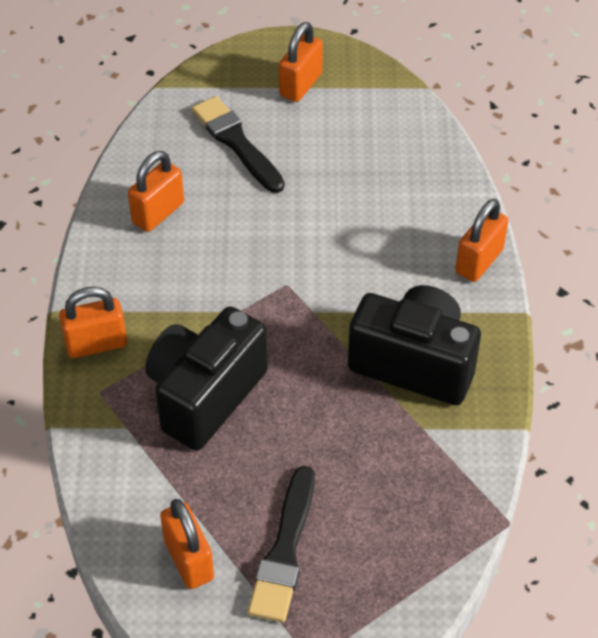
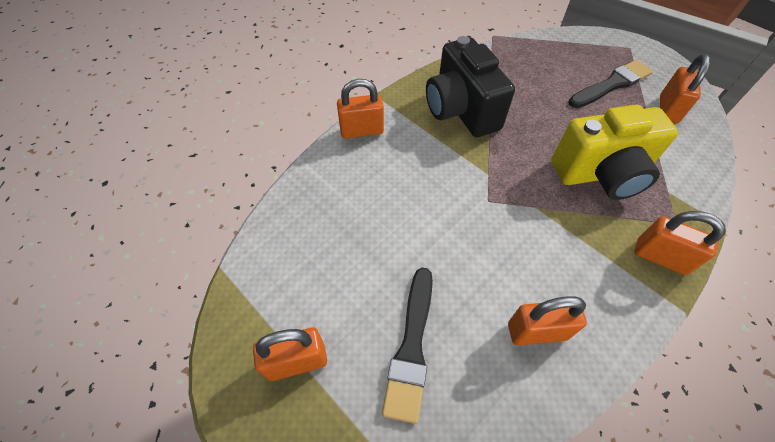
camera: 135 degrees left, 5 degrees up
(205, 395) = (601, 174): black camera -> yellow camera

